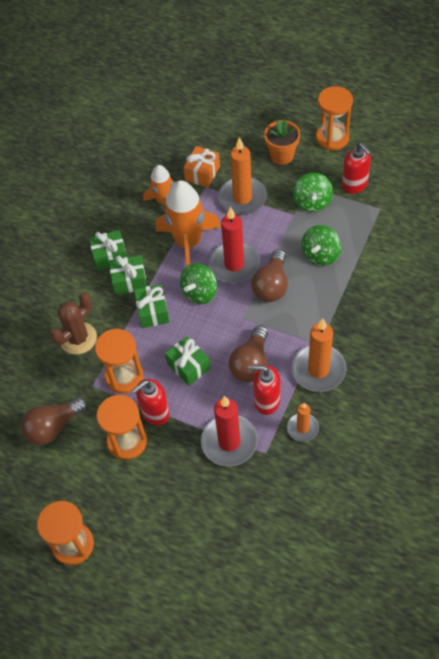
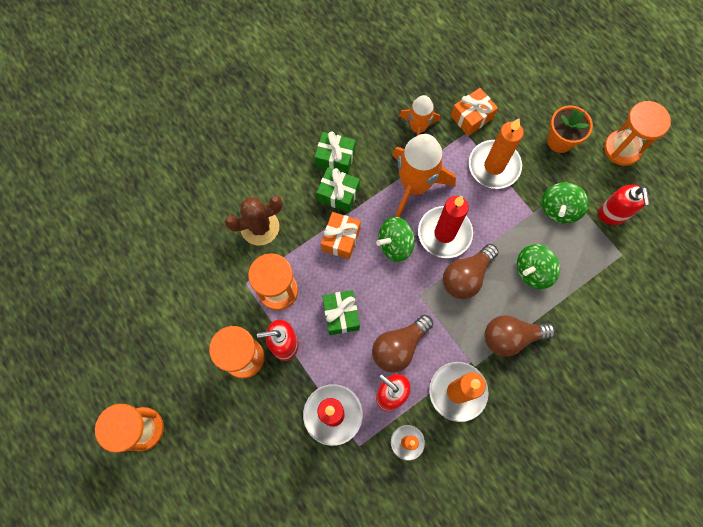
camera: 25 degrees right, 15 degrees up
(53, 427) = (189, 303): brown light bulb -> brown light bulb (511, 337)
(153, 312) = (341, 239): green gift -> orange gift

